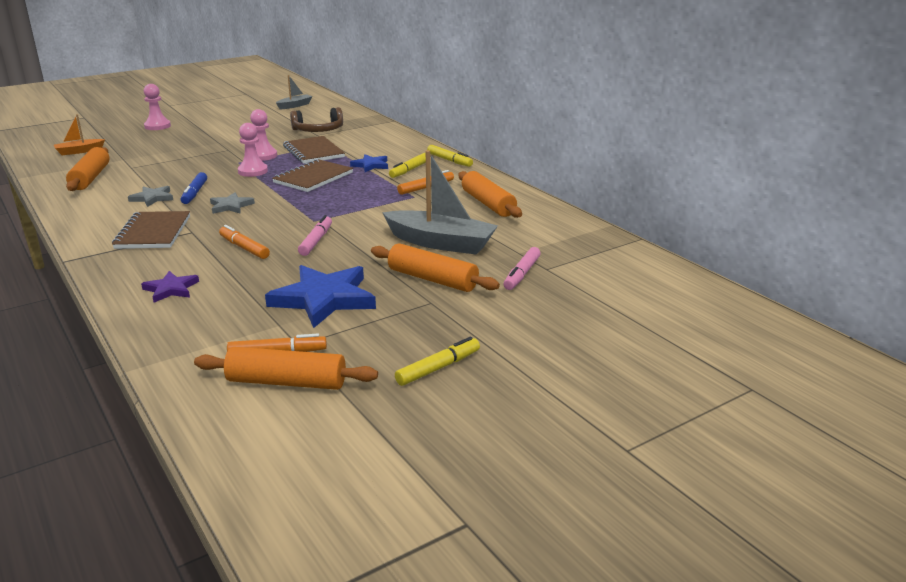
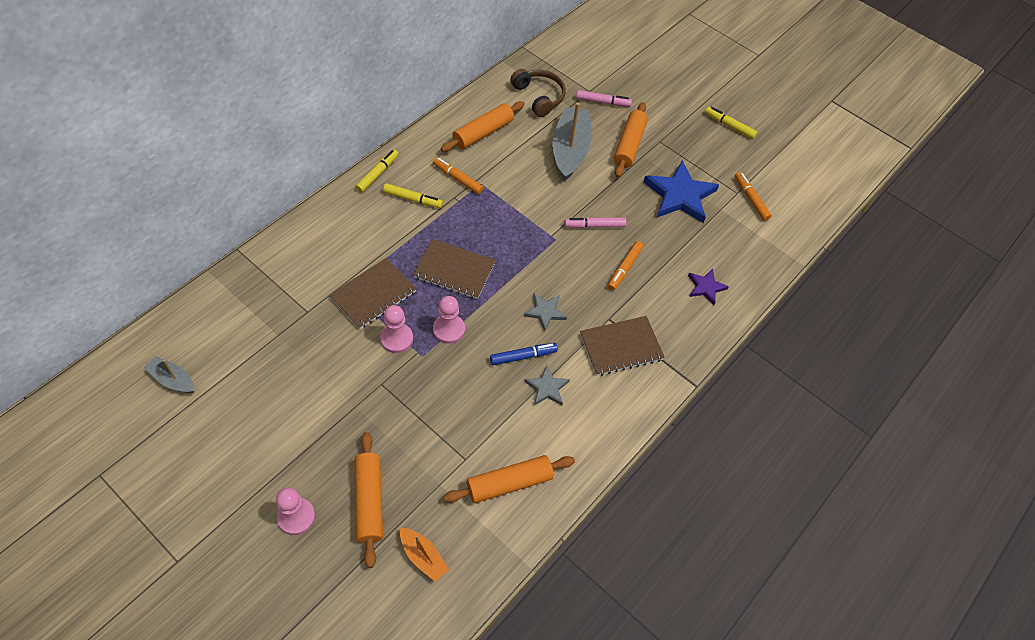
camera: 110 degrees left, 30 degrees up
(286, 382) = (774, 186): orange rolling pin -> orange rolling pin (369, 501)
(318, 130) = (290, 314): brown headphones -> brown headphones (539, 97)
(371, 165) = (406, 233): blue star -> none

